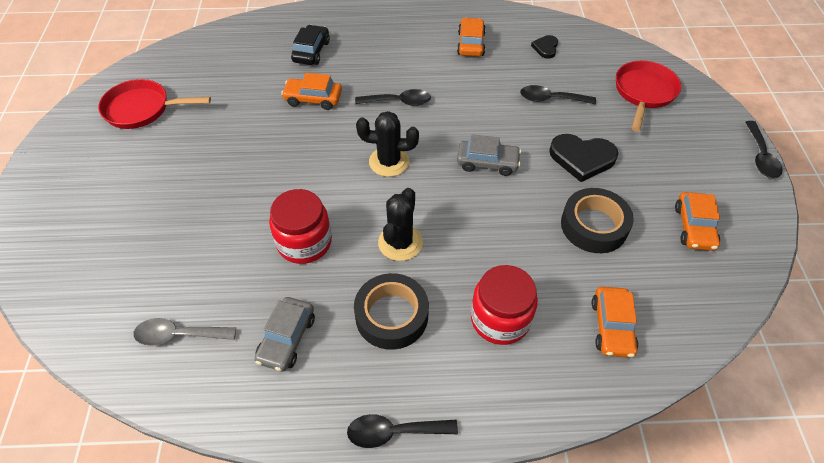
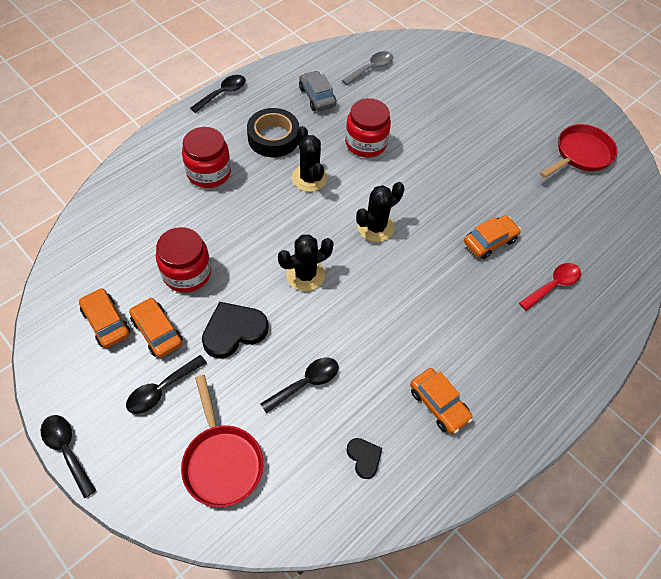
camera: 135 degrees right, 5 degrees up
(311, 51) = (553, 285): black car -> red spoon
(398, 102) = (426, 284): black spoon -> black spoon (162, 389)
(487, 162) = (305, 275): grey car -> black cactus
(594, 226) = (187, 273): black tape -> red jar
(612, 327) = (135, 209): orange car -> orange car (157, 332)

